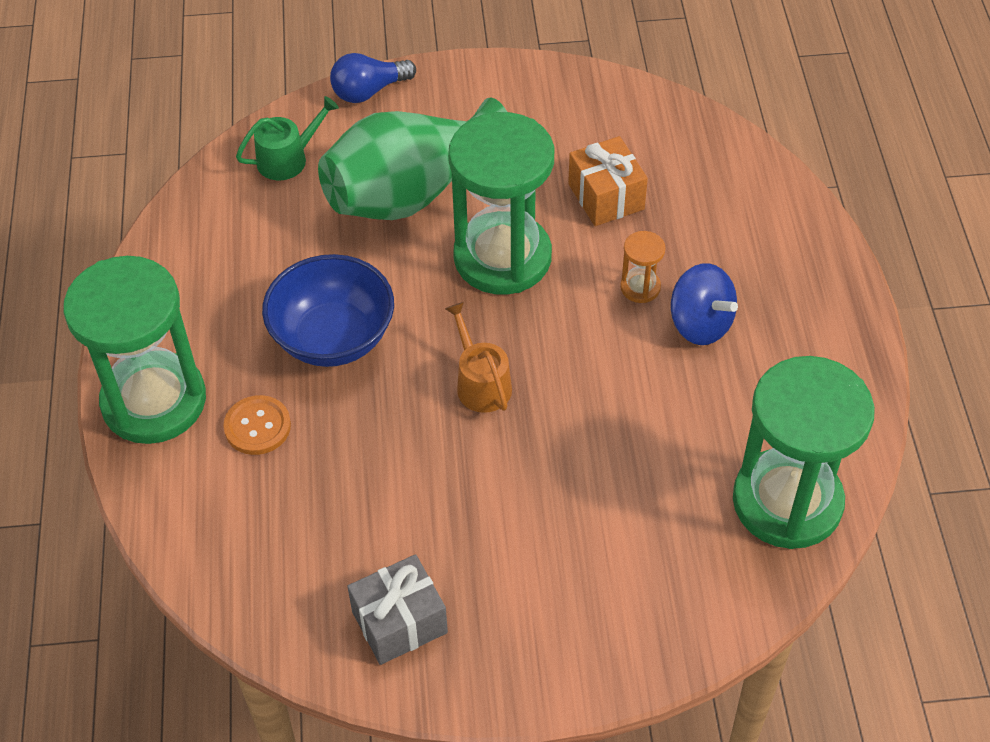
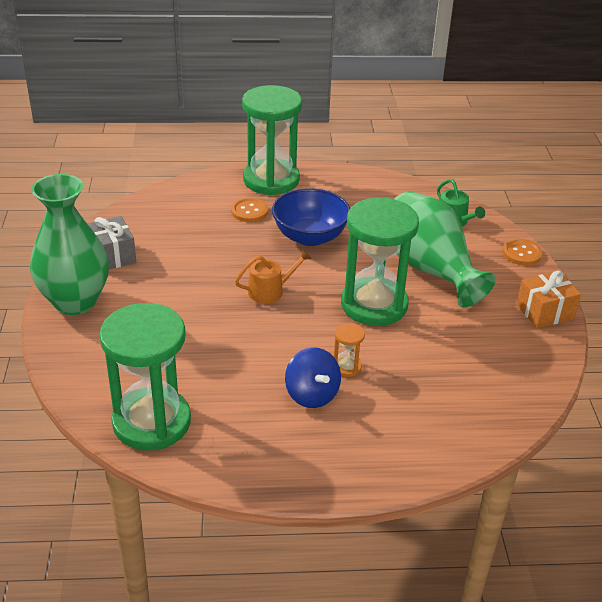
camera: 90 degrees right, 15 degrees down
(369, 91) = (521, 253): blue light bulb -> orange button
(533, 655) = (75, 301): none -> green vase
(606, 197) = (434, 357): orange gift -> orange gift (544, 312)
(700, 324) = (312, 394): blue spinning top -> blue spinning top turned 75 degrees counterclockwise

